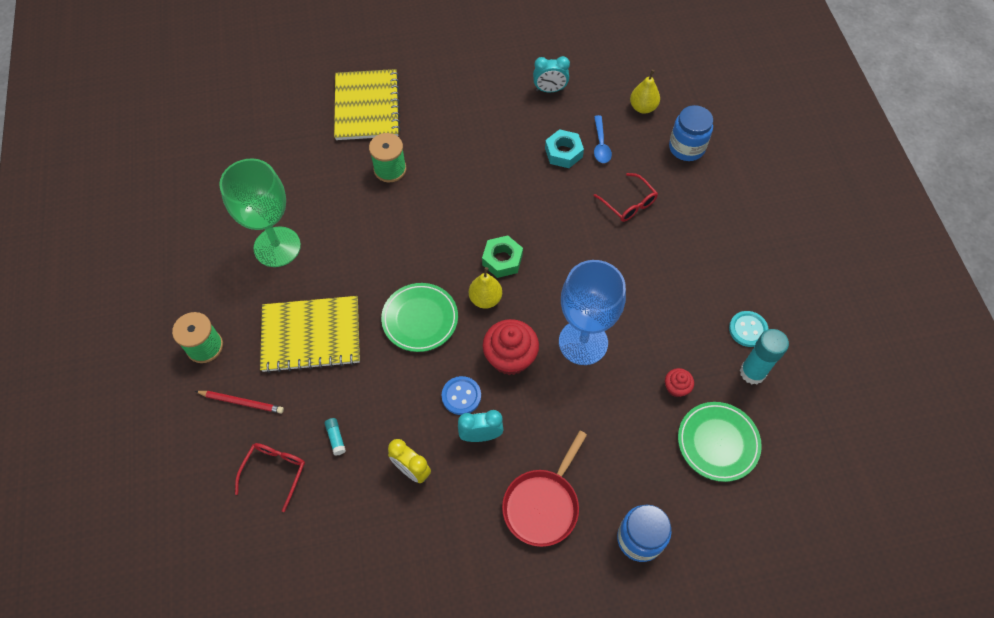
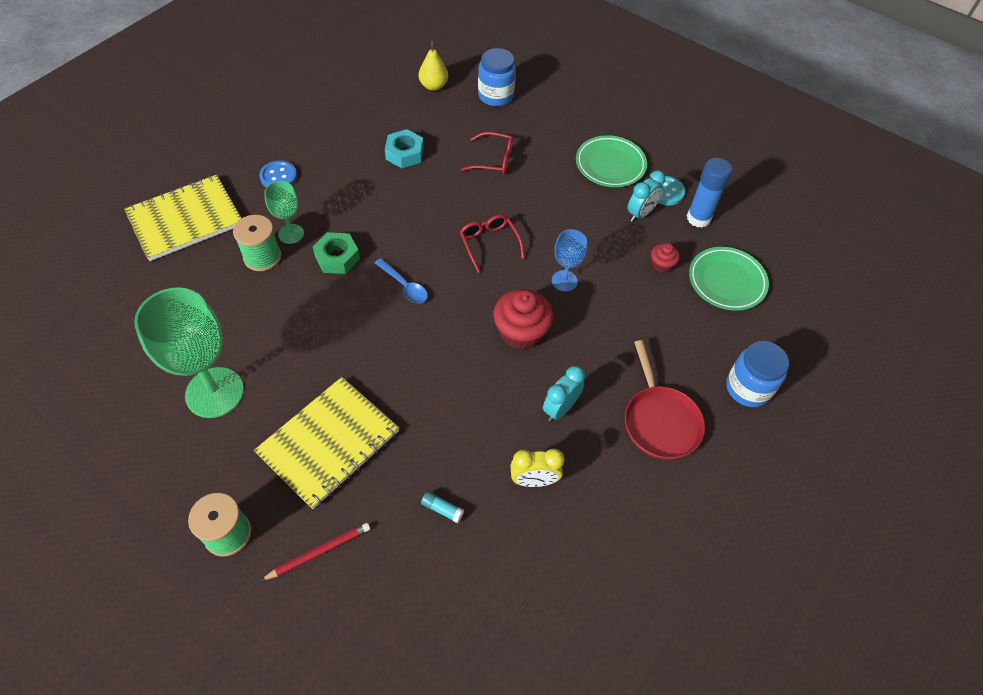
camera: 45 degrees left, 5 degrees down
(275, 471) = (415, 584): red glasses -> red glasses (489, 243)
(367, 106) = (185, 219): yellow notebook -> yellow notebook turned 75 degrees counterclockwise
(420, 319) = (416, 357): green plate -> green plate (610, 165)
(424, 164) = (291, 234): none -> green goblet
(461, 396) = (513, 391): blue button -> blue button (278, 176)
(485, 299) = (455, 303): yellow pear -> none
(502, 260) = (438, 264): green nut -> green nut (337, 258)
(550, 90) = (344, 114): turquoise clock -> turquoise clock (640, 213)
(583, 342) = (564, 281): blue goblet -> blue goblet, size x0.51
(600, 144) = (428, 130): blue spoon -> blue spoon (404, 286)
(752, 372) = (698, 218): turquoise glue stick -> blue glue stick

